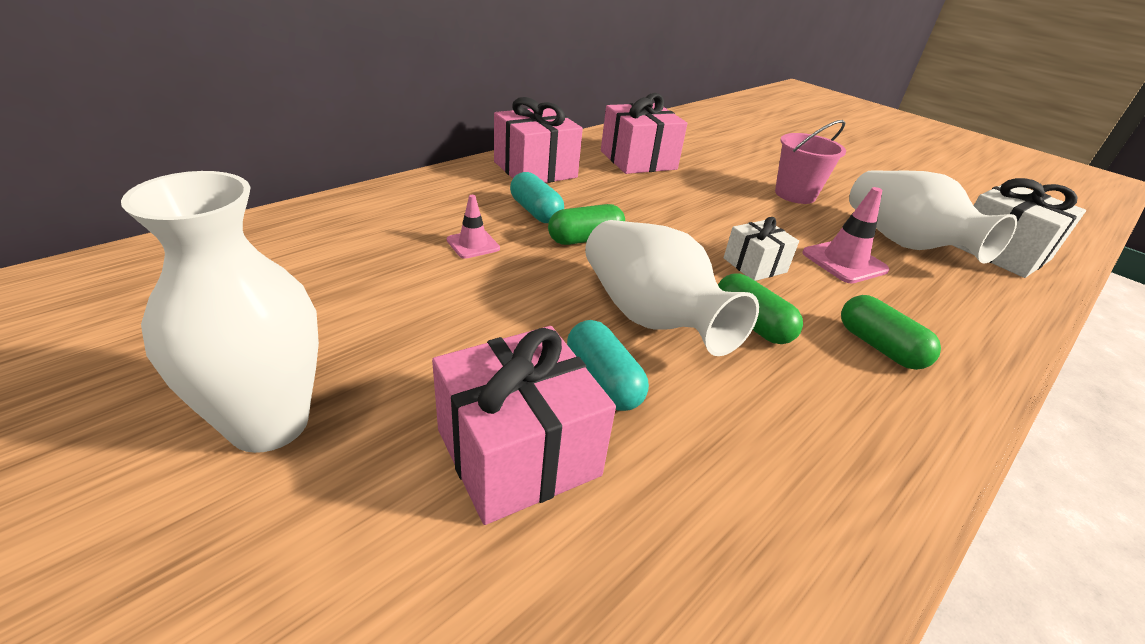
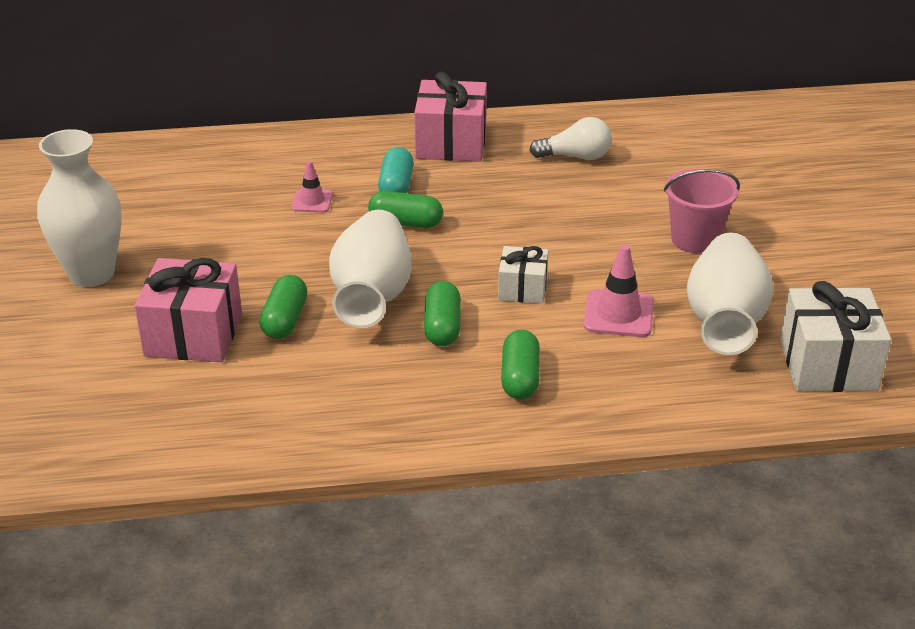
camera: 40 degrees right, 0 degrees up
(602, 381) = (284, 320): turquoise capsule -> green capsule
(638, 160) = (575, 157): pink gift -> white light bulb

